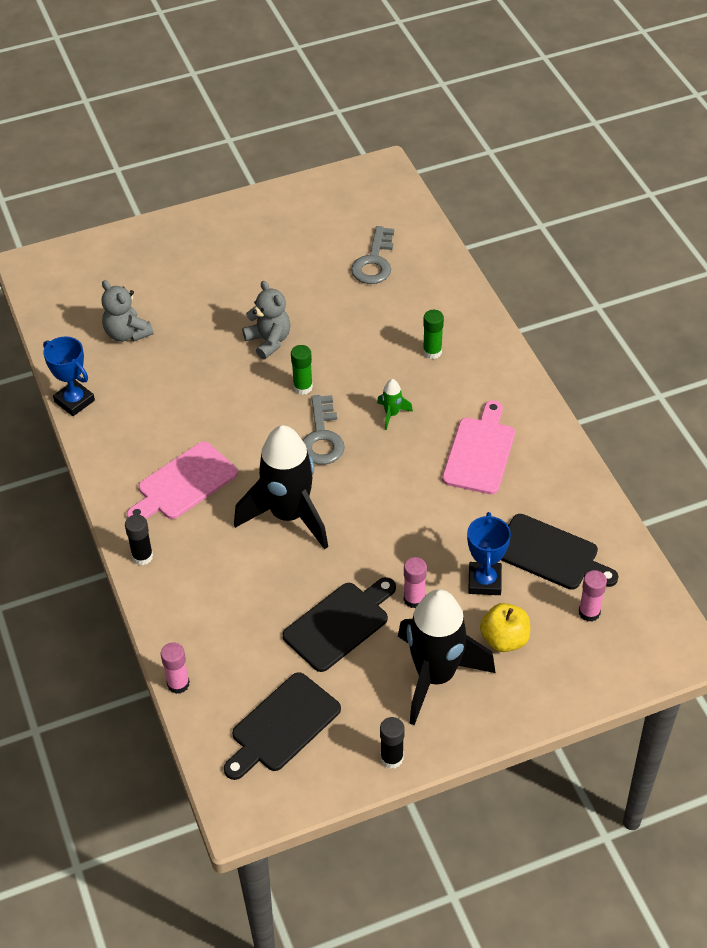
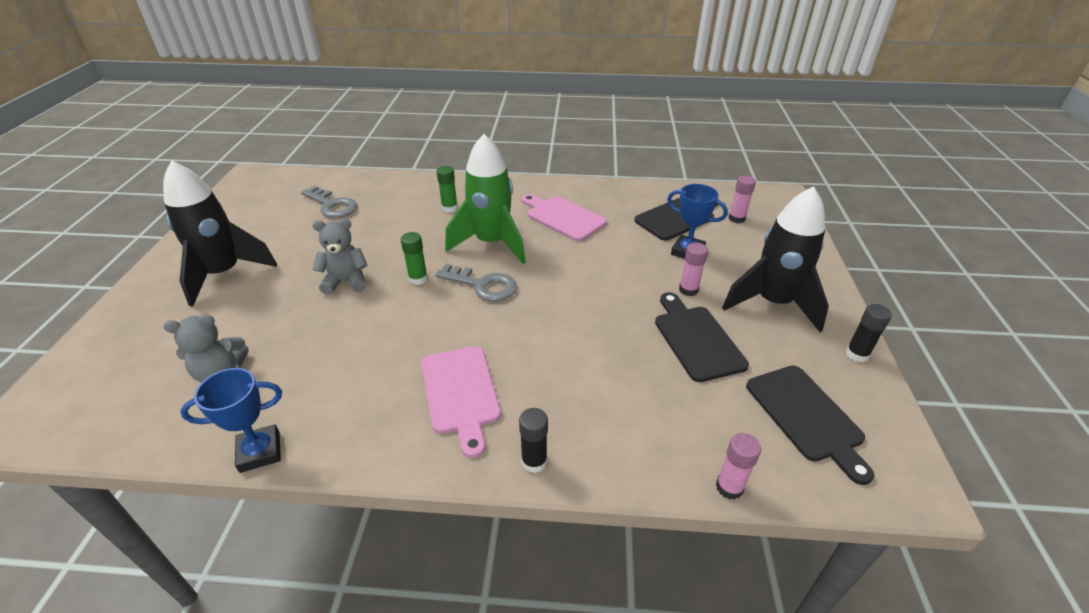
camera: 65 degrees left, 10 degrees down
(288, 515) = (554, 332): black rocket -> black rocket (224, 274)
(392, 414) = (491, 243): green rocket -> green rocket, size x2.50
(504, 639) = (747, 259): yellow apple -> none

